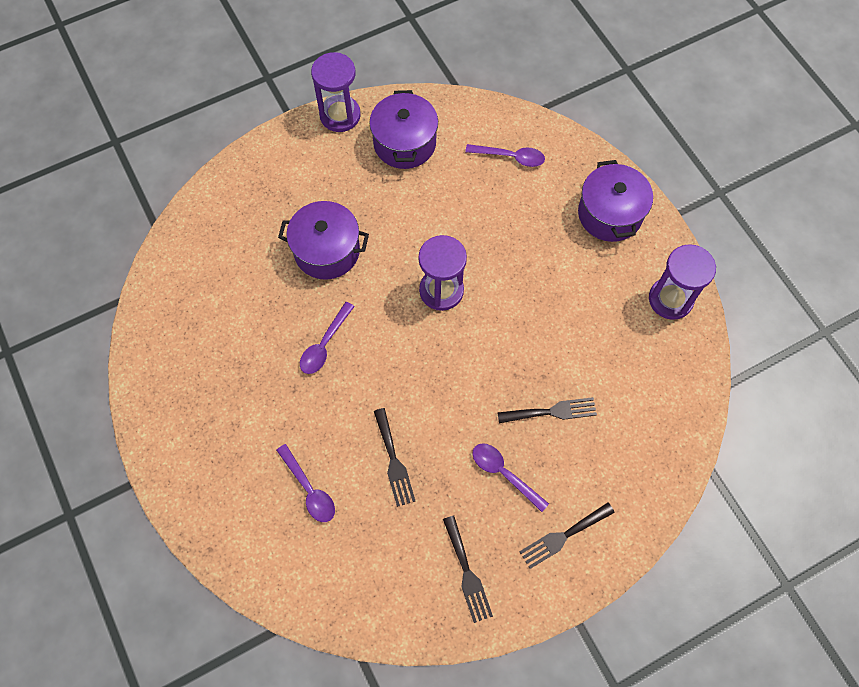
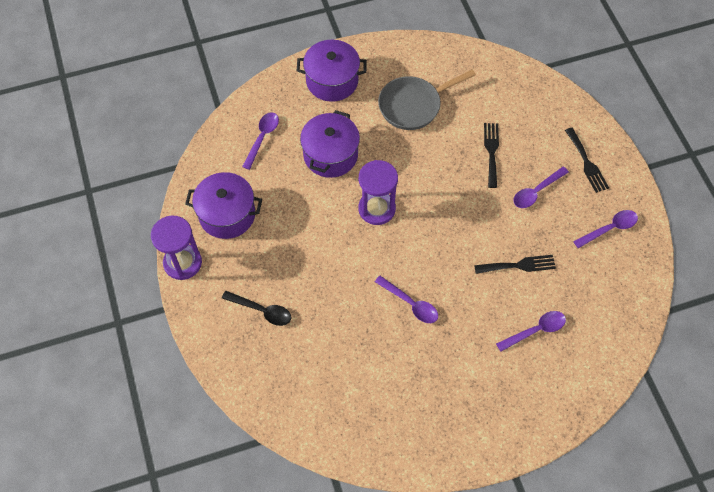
camera: 80 degrees left, 5 degrees down
(295, 198) = (262, 310): none -> black spoon
(327, 251) = (321, 291): purple pot -> purple pot (330, 155)
(467, 573) = (609, 229): black fork -> purple spoon
(598, 310) = (413, 105): none -> grey pan
(670, 299) = (413, 59): purple hourglass -> none

